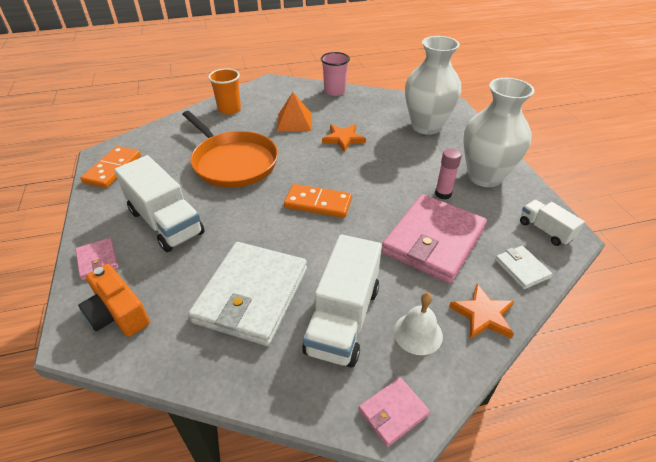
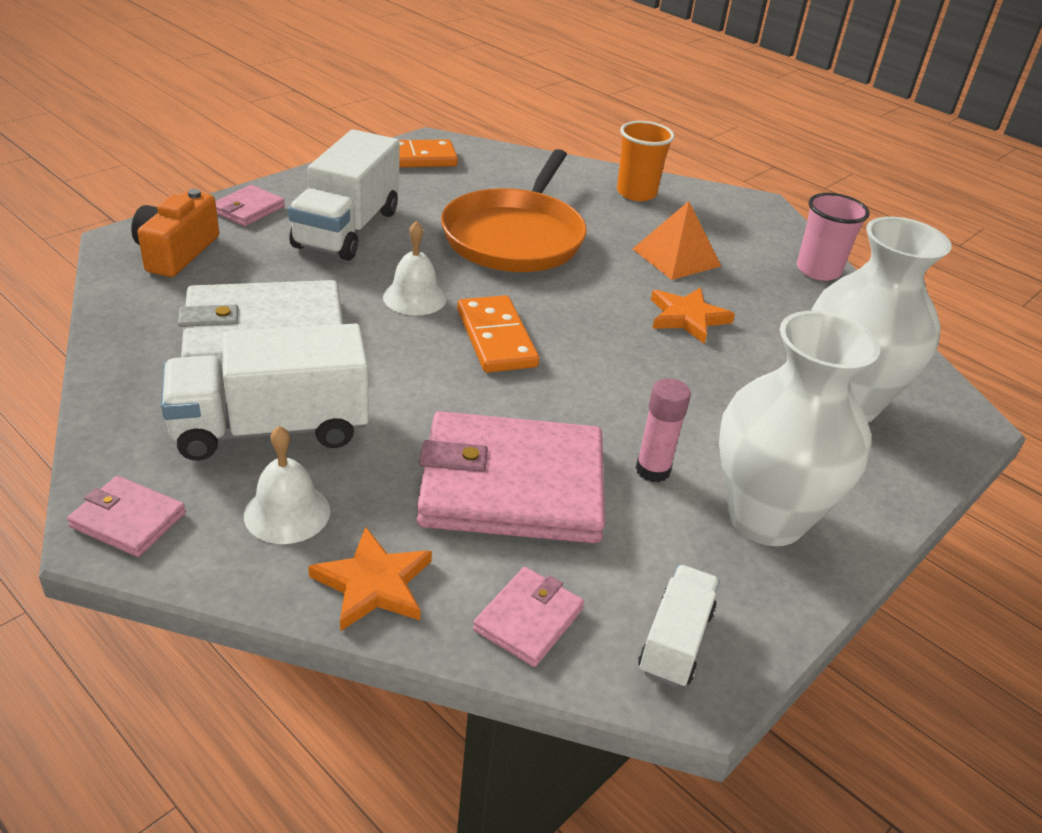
camera: 55 degrees right, 5 degrees down
(260, 219) = (414, 297): none -> white bell
(521, 269) = (528, 619): white wallet -> pink wallet

